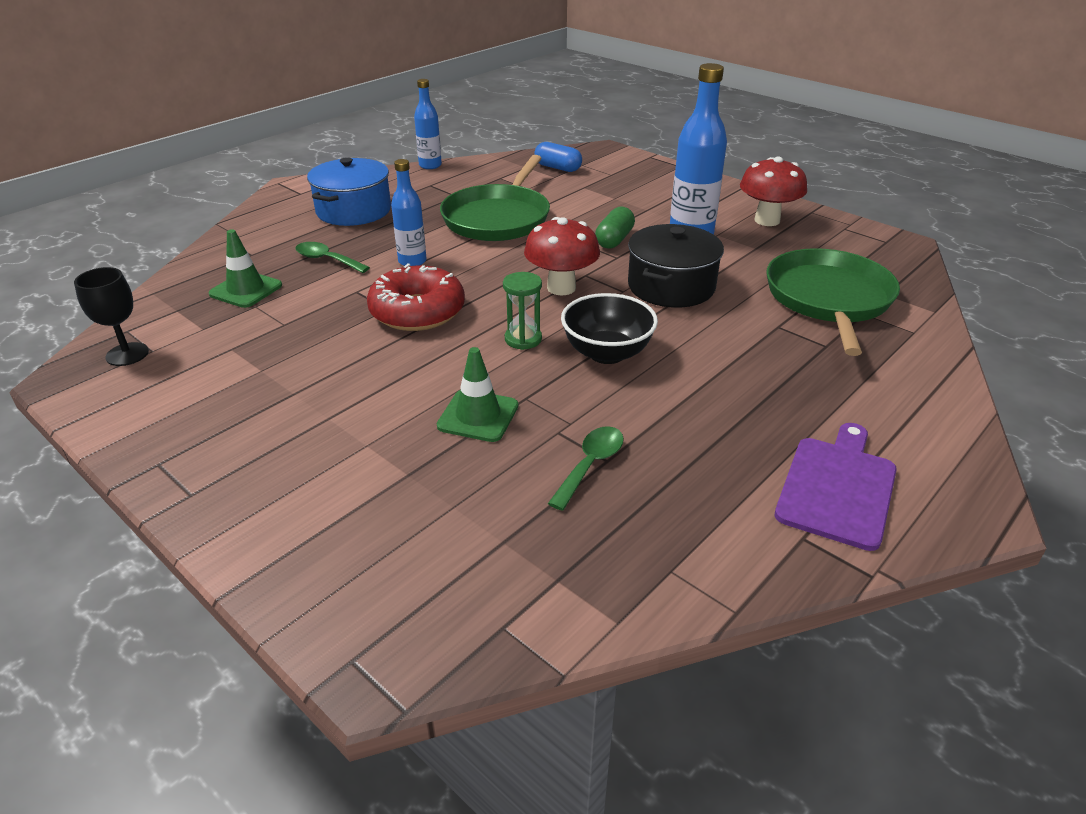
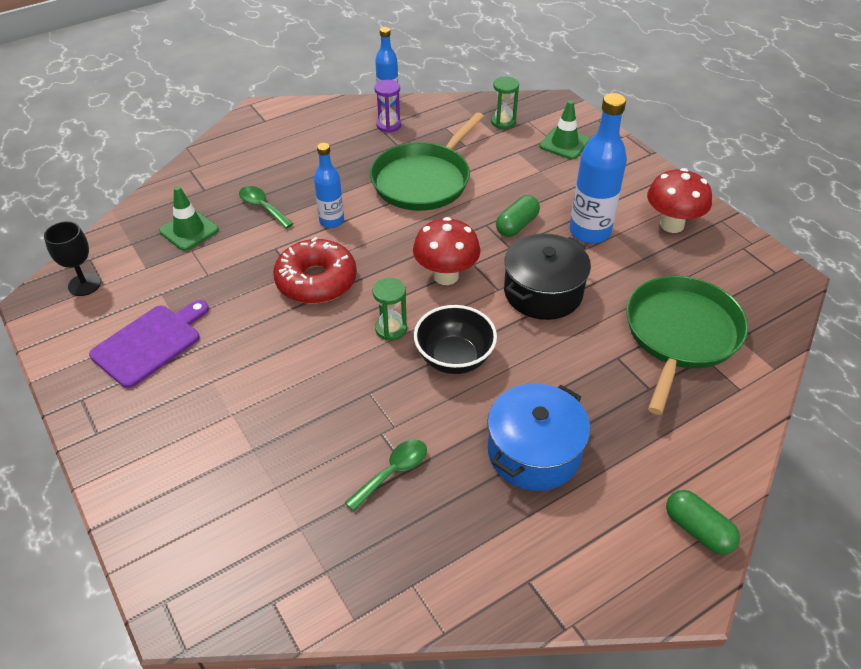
camera: 15 degrees right, 10 degrees up
(353, 210) = (302, 150): blue pot -> blue pot (534, 452)
(439, 182) = (388, 125): none -> purple hourglass
(478, 416) = (325, 403): green traffic cone -> green traffic cone (564, 144)
(558, 168) = (503, 122): blue capsule -> green hourglass
(838, 487) = (581, 540): purple cutting board -> purple cutting board (150, 343)
(952, 454) = (698, 530): none -> green capsule

